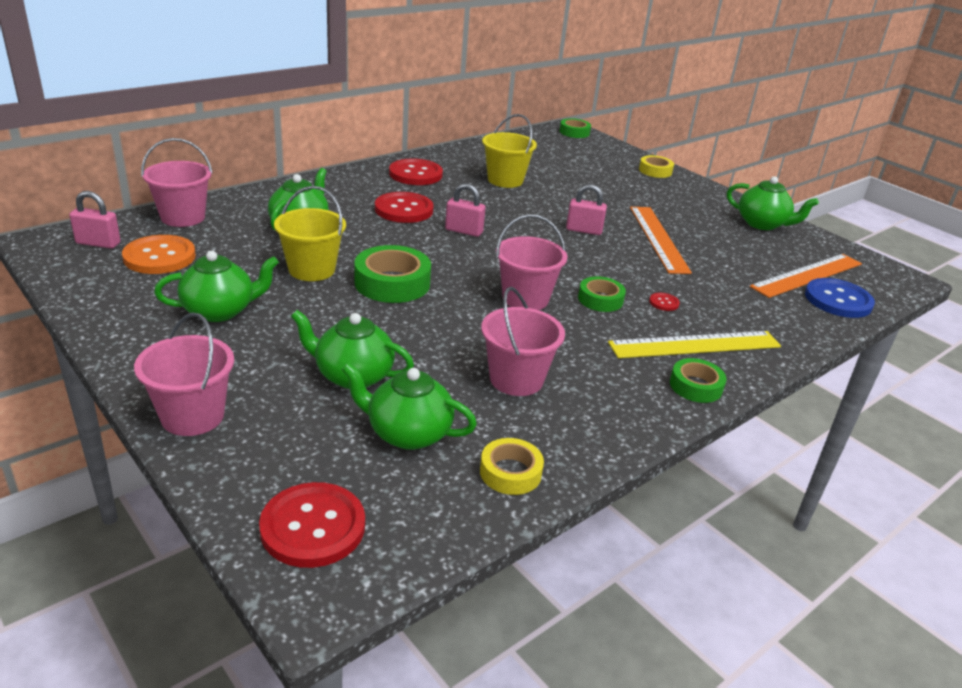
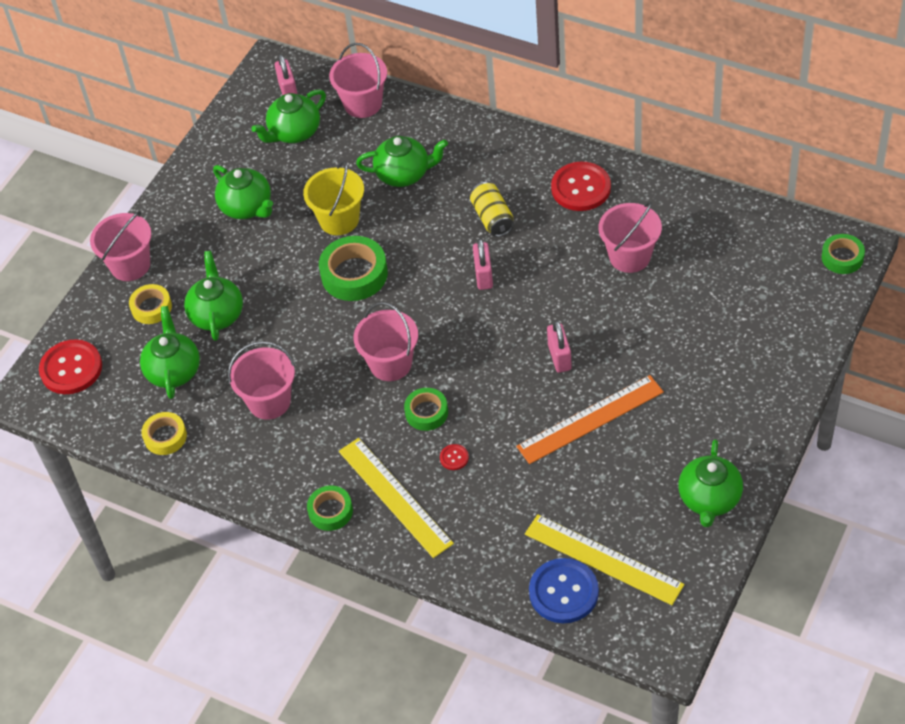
camera: 75 degrees right, 20 degrees up
(159, 257) = (294, 132): orange button -> green teapot
(404, 209) = (492, 218): red button -> yellow can
(505, 180) = (630, 256): yellow bucket -> pink bucket
(655, 171) = (784, 367): yellow tape -> yellow tape (151, 307)
(807, 275) = (603, 559): orange ruler -> yellow ruler

